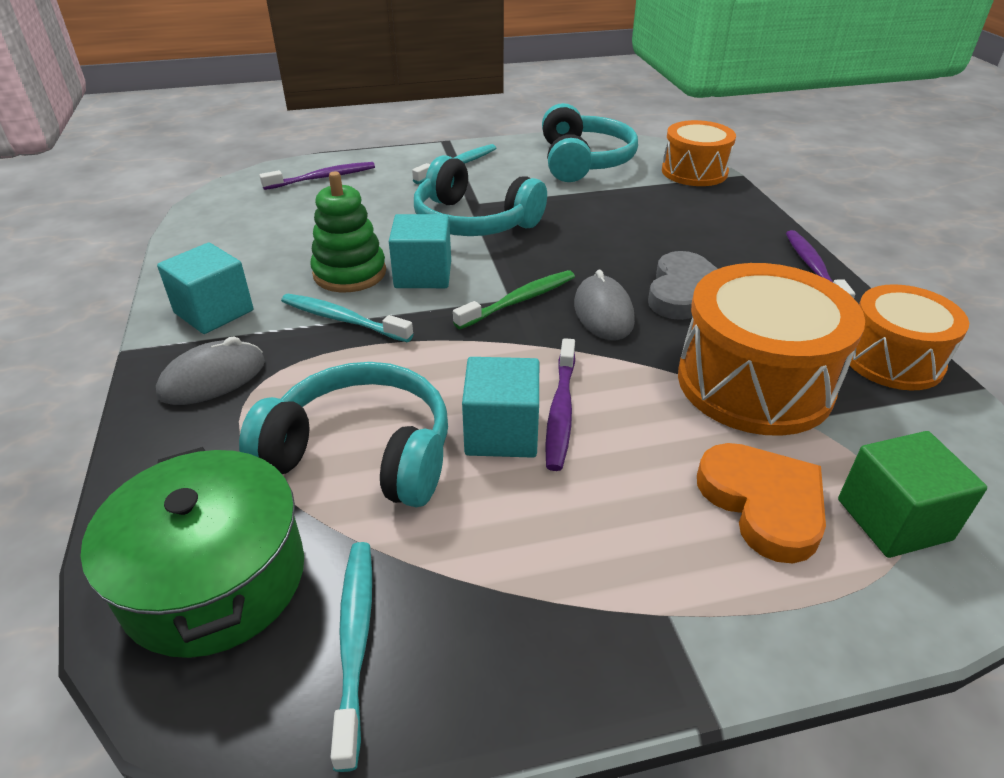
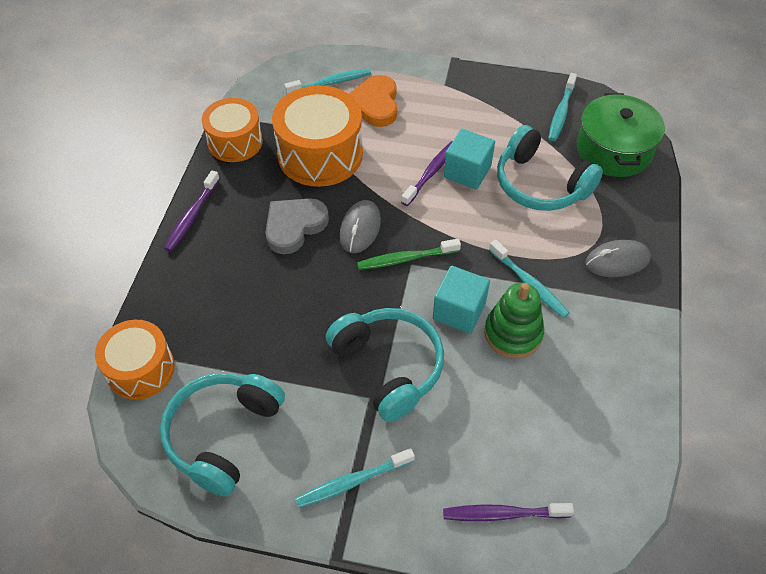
camera: 155 degrees left, 15 degrees up
(214, 312) = (618, 325): turquoise cube -> none
(893, 519) = (330, 83): green cube -> turquoise toothbrush

